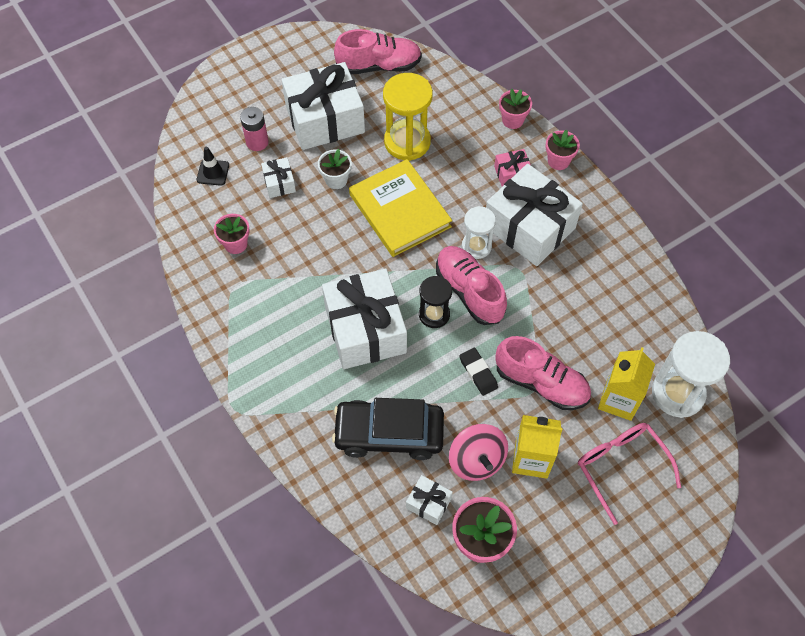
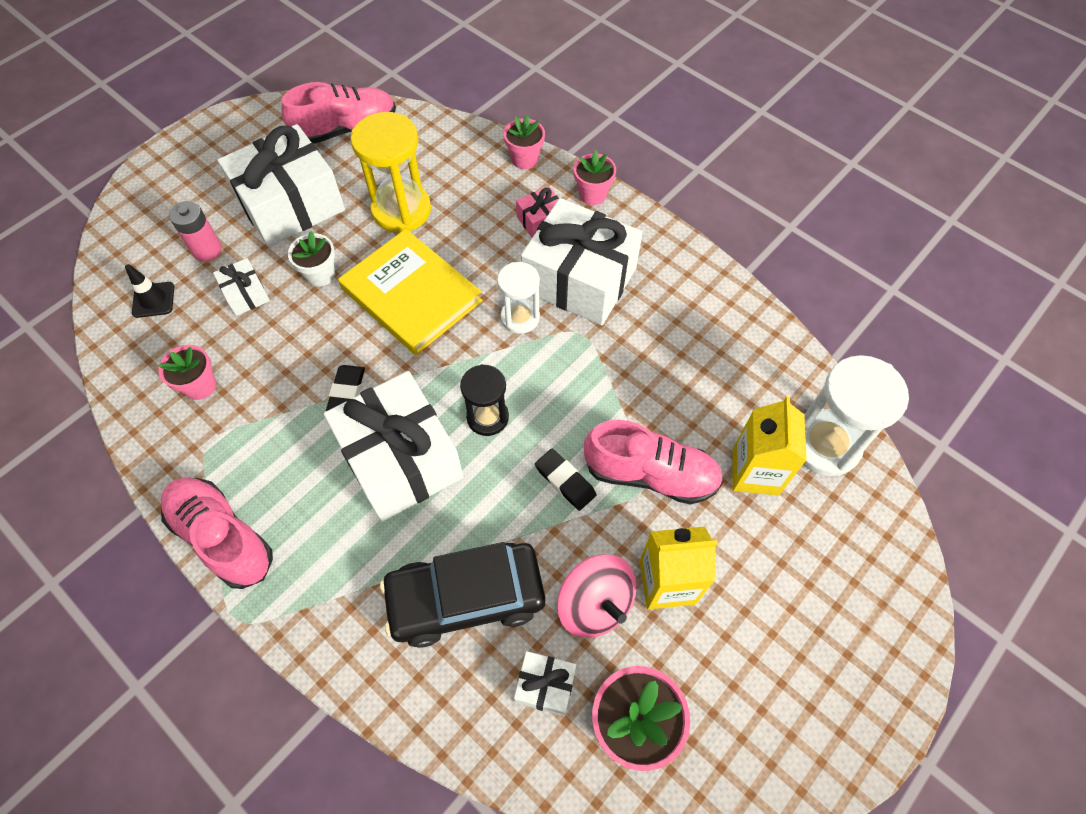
camera: 15 degrees left, 0 degrees up
(337, 273) = (346, 392): none -> black eraser
(469, 292) = (526, 377): pink shoe -> pink shoe (223, 537)
(621, 467) = (786, 562): pink glasses -> none

